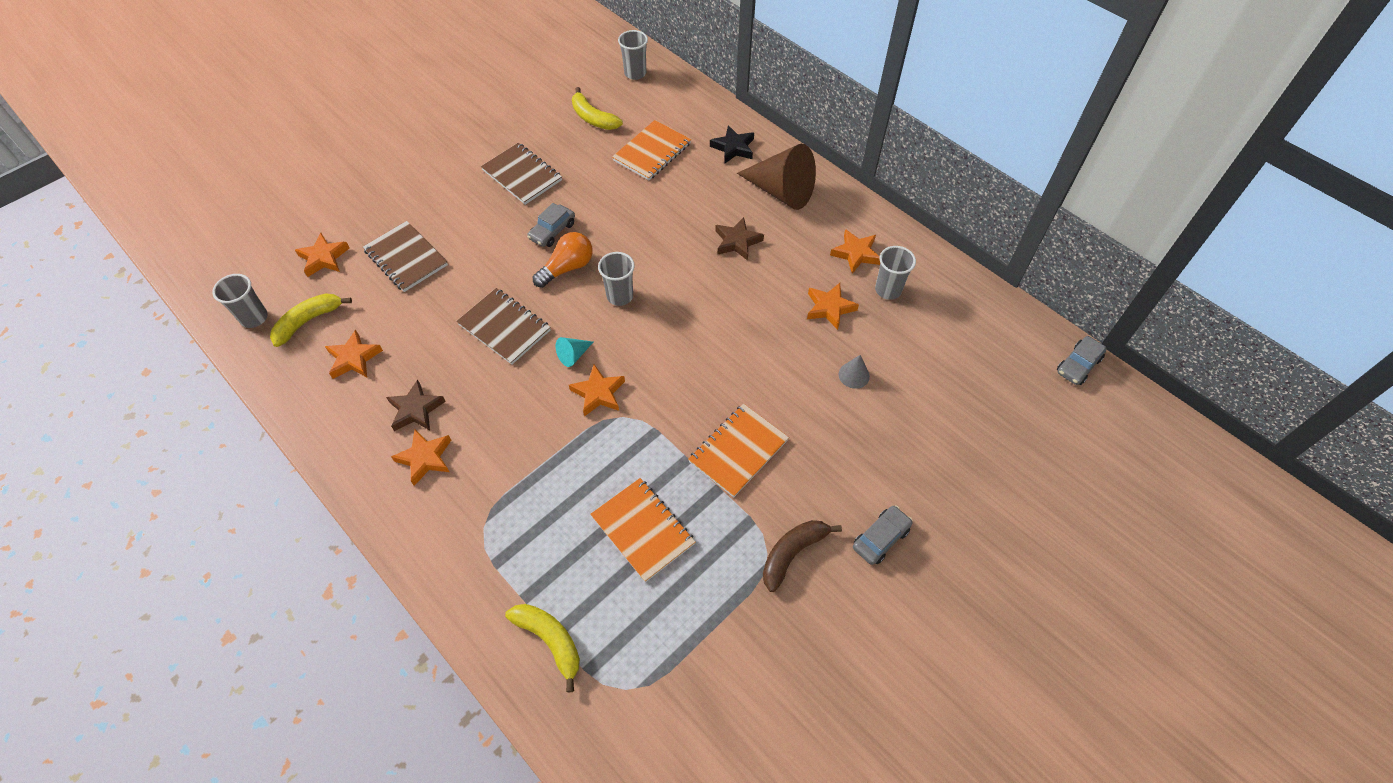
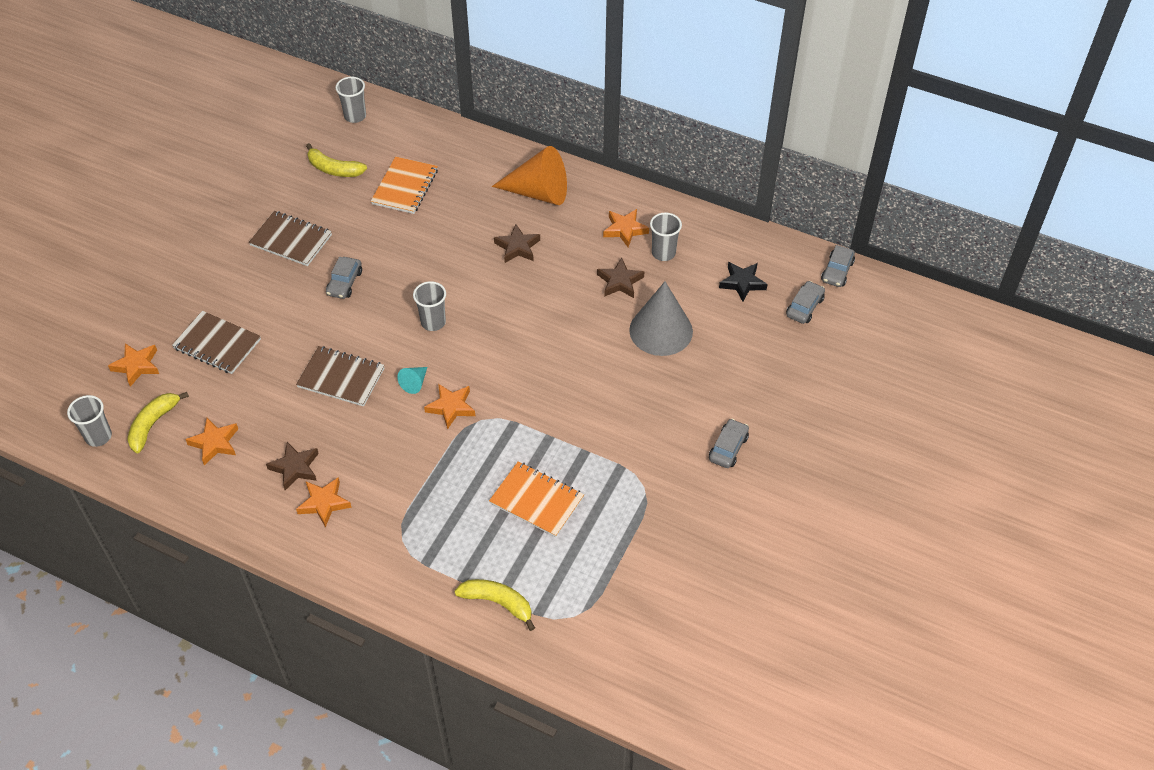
camera: 20 degrees left, 5 degrees down
(567, 268) = (374, 311): orange light bulb -> none
(733, 148) = (479, 164): black star -> black star (742, 283)
(738, 451) = (589, 417): orange notebook -> none
(781, 192) = (539, 192): brown cone -> orange cone
(792, 553) = (664, 480): brown banana -> none
(829, 308) = (620, 281): orange star -> brown star
(854, 375) = (661, 330): grey cone -> grey cone, size x2.31
(1026, 396) = (804, 307): none -> grey car

